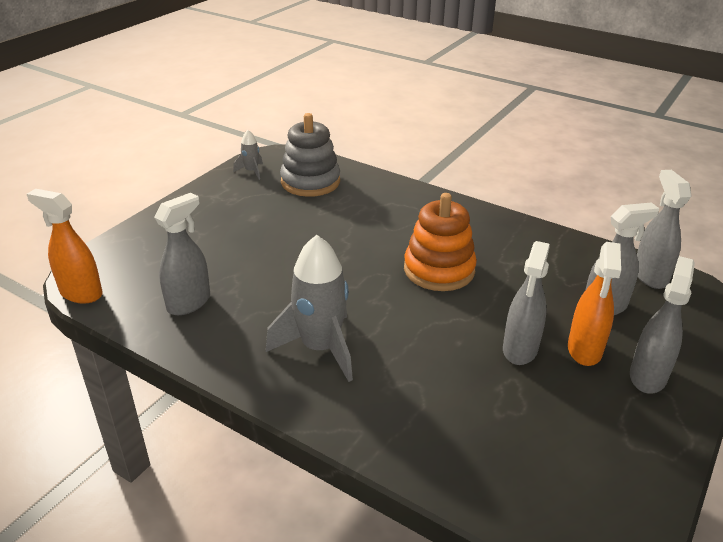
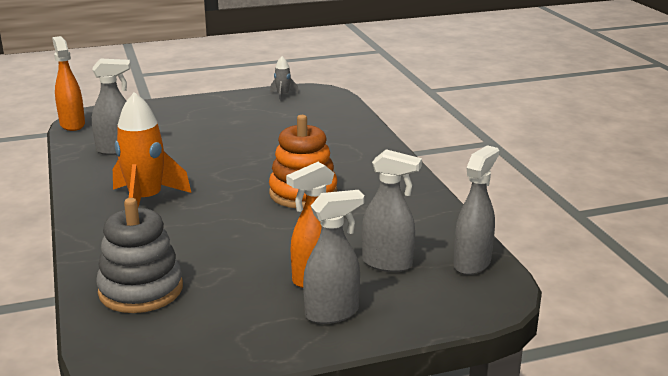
camera: 40 degrees right, 10 degrees down
(310, 182) = (312, 114): grey stacking toy -> grey stacking toy (141, 290)
(320, 348) = (146, 201): grey rocket -> orange rocket
(520, 349) = (268, 257): grey spray bottle -> none

